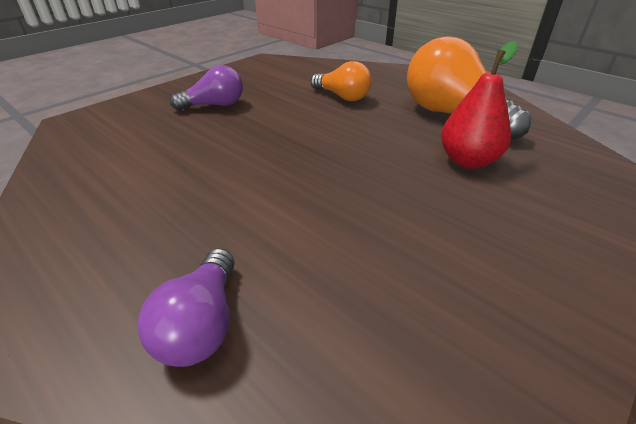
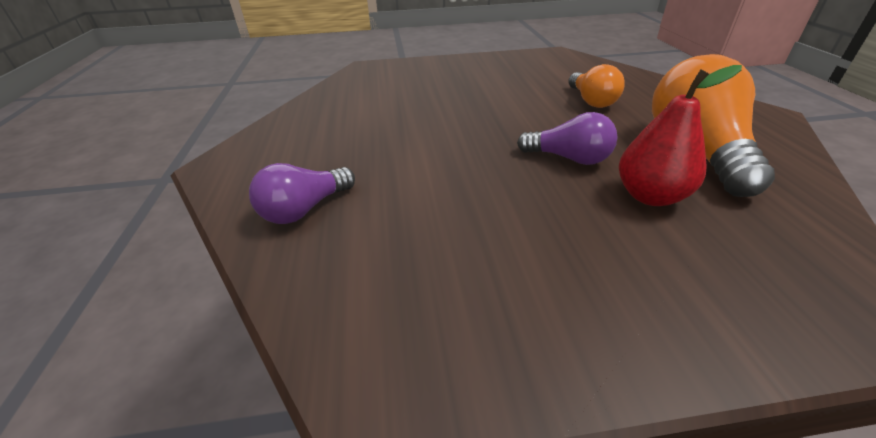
camera: 40 degrees right, 0 degrees up
(215, 105) = (470, 79): purple light bulb -> purple light bulb (569, 158)

